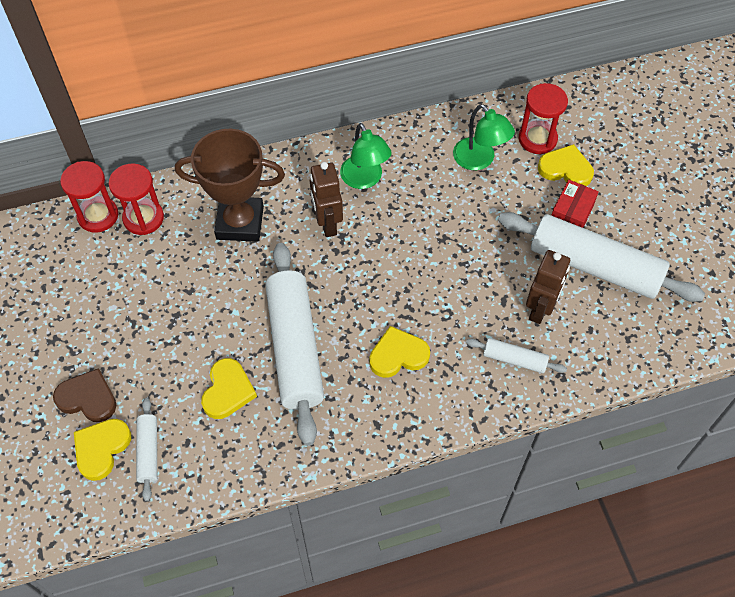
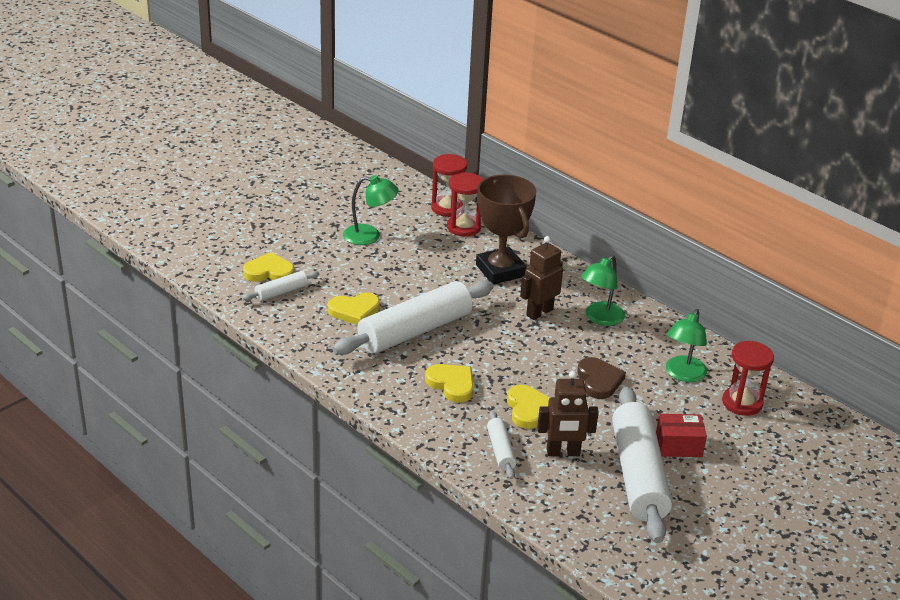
camera: 60 degrees right, 25 degrees down
(88, 398) = (302, 253): brown heart -> brown heart (599, 380)
(99, 314) = (369, 236): none -> green lamp
(565, 169) = (727, 429): yellow heart -> yellow heart (528, 409)

